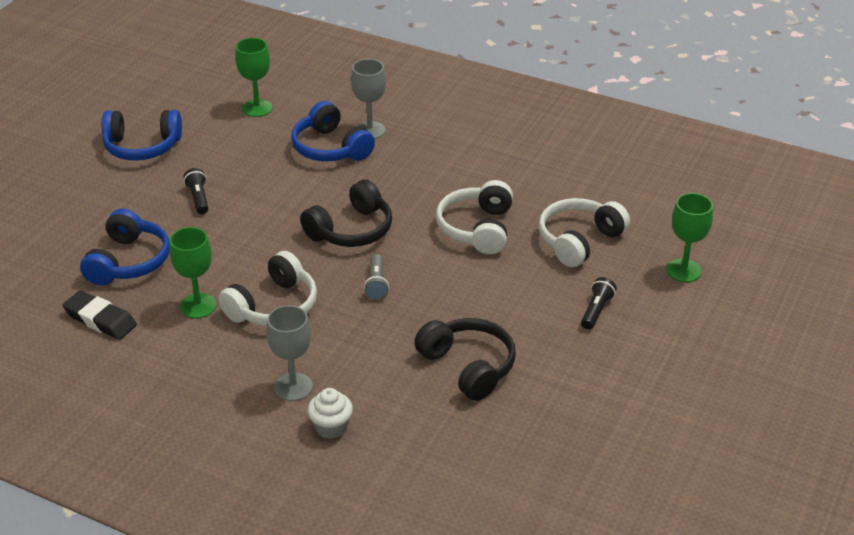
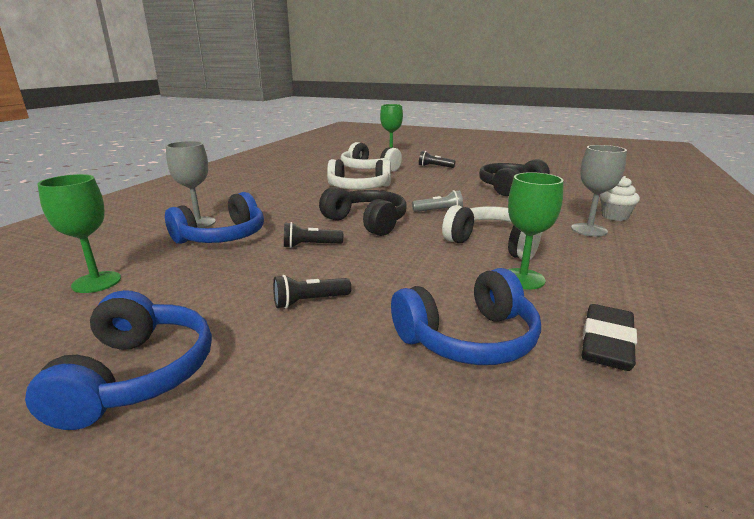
camera: 95 degrees left, 15 degrees down
(128, 261) = (468, 339): blue headphones -> blue headphones turned 150 degrees clockwise
(298, 196) = (310, 245): none -> black flashlight

